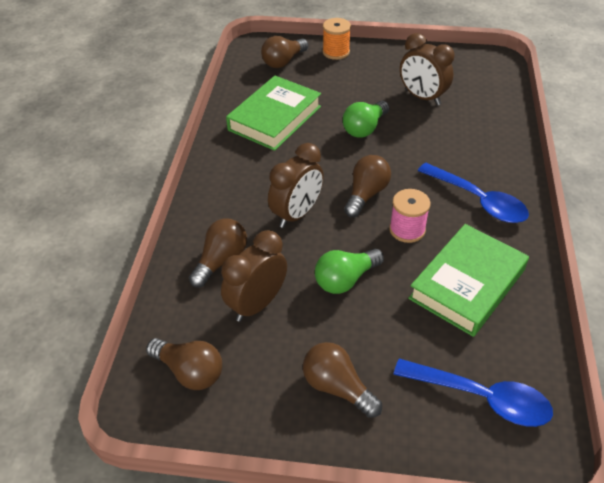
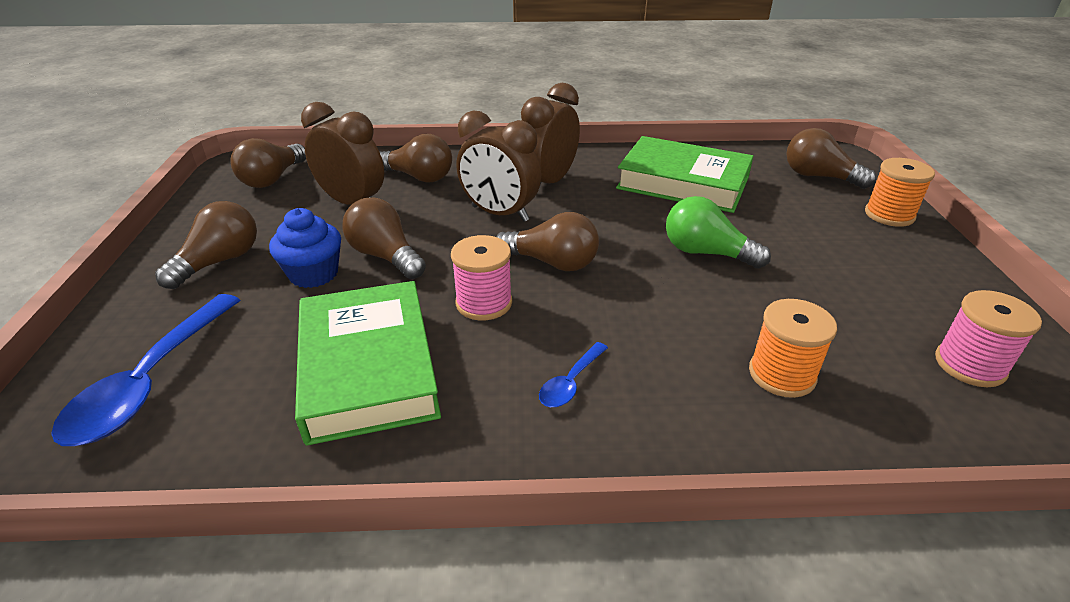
camera: 80 degrees right, 10 degrees down
(345, 279) = (385, 256): green light bulb -> brown light bulb
(363, 321) = (313, 274): none -> blue cupcake
(422, 97) = (838, 308): brown clock -> brown clock (549, 182)
(465, 75) = (969, 365): none -> pink spool
(467, 284) = (368, 367): green book -> green book turned 45 degrees clockwise
(471, 129) = (782, 374): none -> orange spool
(478, 201) = (570, 383): blue spoon -> blue spoon, size x0.48

